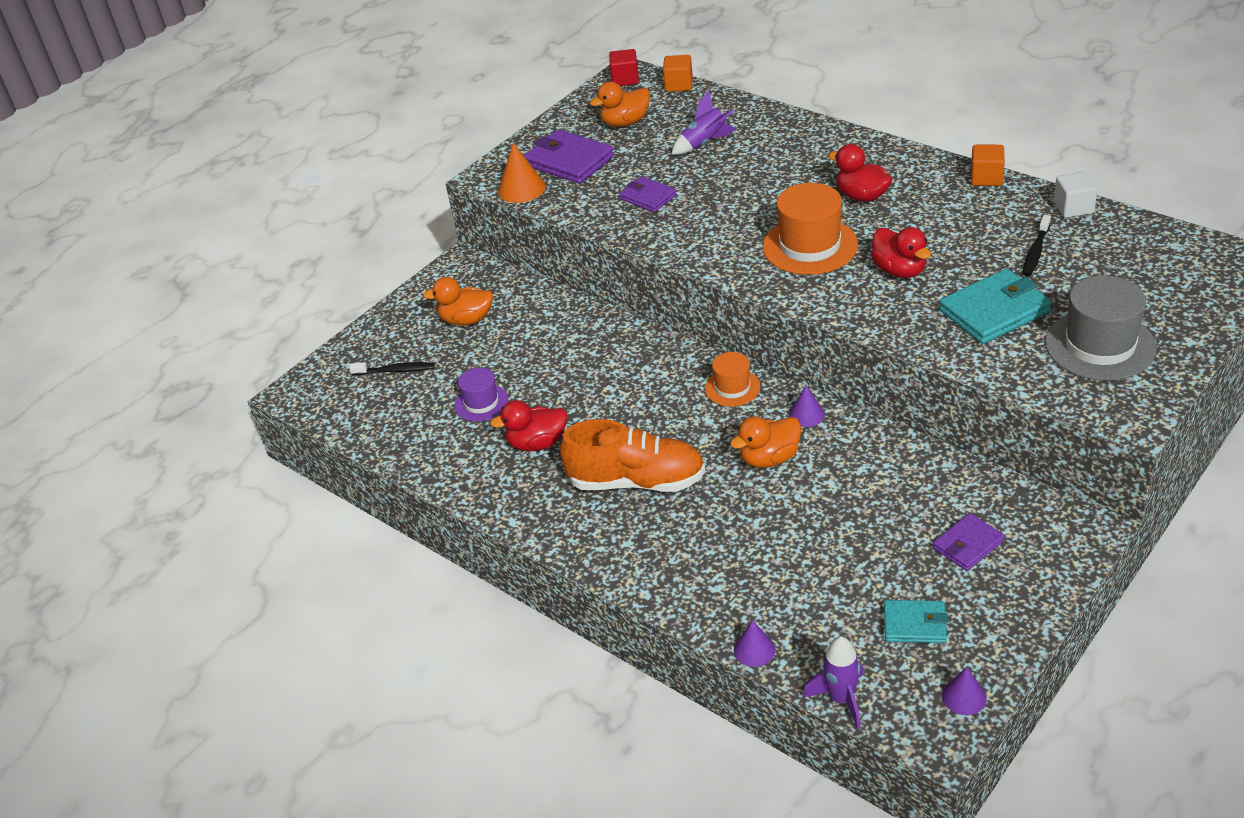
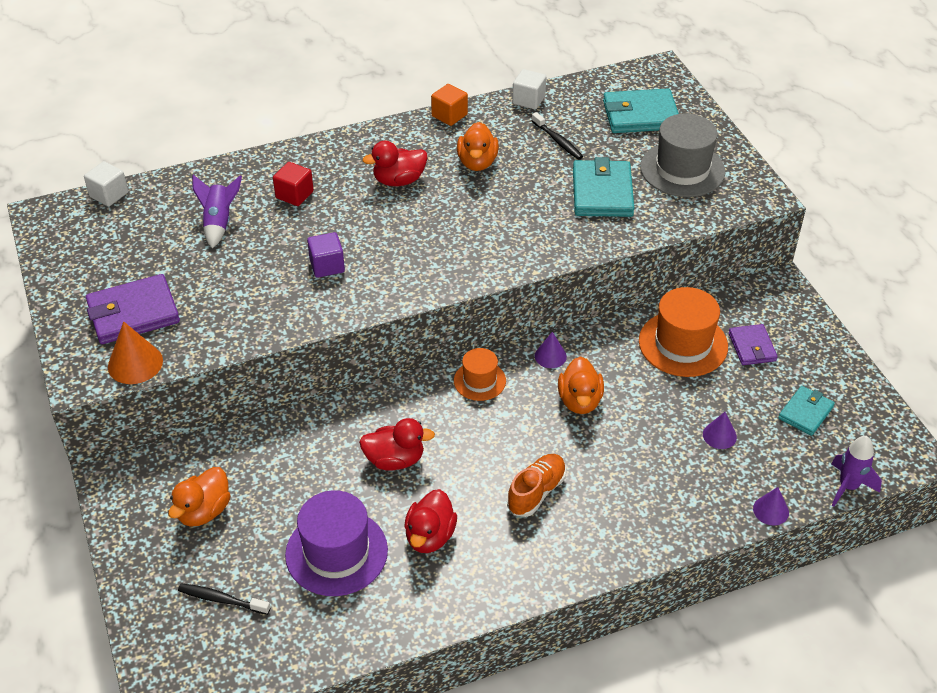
camera: 65 degrees left, 5 degrees up
(395, 371) = (221, 599): black toothbrush -> black toothbrush turned 105 degrees counterclockwise
(481, 403) = (336, 552): purple hat -> purple hat, size x1.74
(625, 79) = (51, 220): red cube -> red cube (294, 195)
(625, 122) = (121, 252): orange duck -> orange duck (477, 162)
(636, 481) = (536, 492): orange shoe -> orange shoe, size x0.62
(648, 197) = (254, 291): purple wallet -> none
(679, 85) = (109, 195): orange cube -> white cube
(714, 215) = (327, 266): none -> purple cube
(810, 246) = (429, 237): orange hat -> orange hat (683, 344)
(899, 270) = (510, 210): red duck -> red duck (395, 460)
(964, 697) = (884, 424): purple cone -> purple cone (719, 435)
(1150, 282) = (640, 115): none -> turquoise wallet

